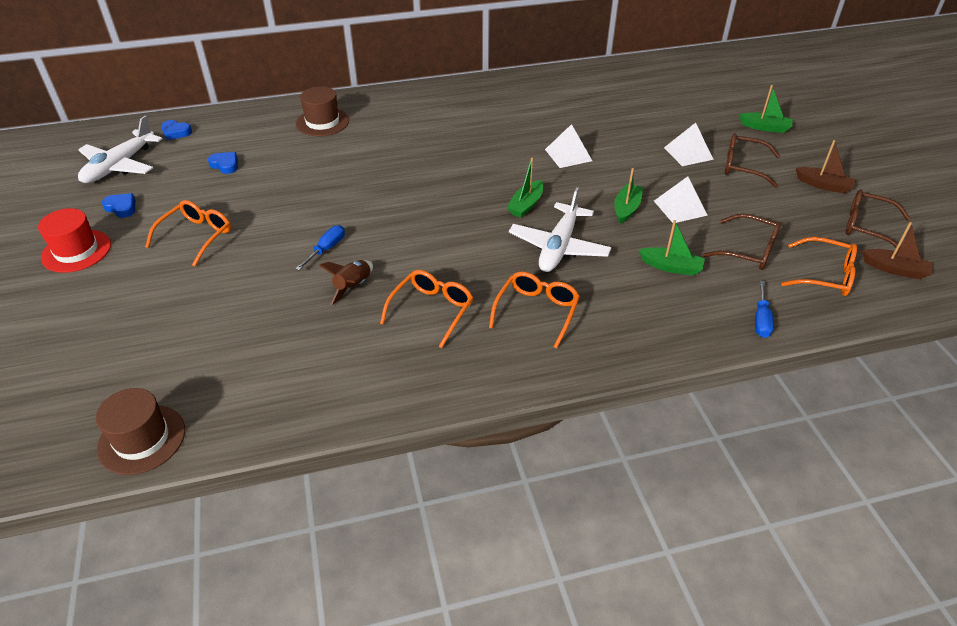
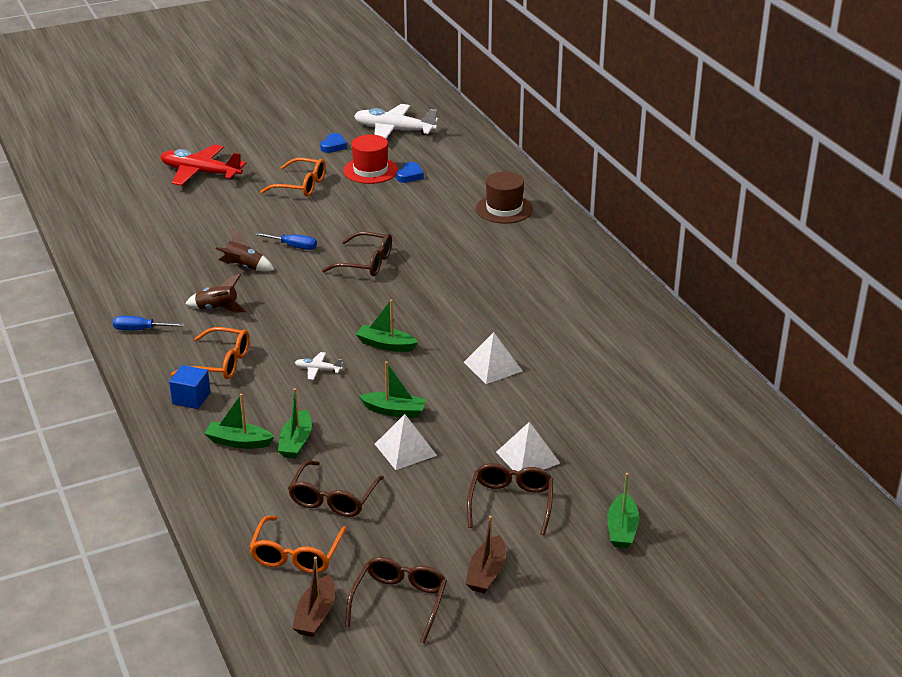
camera: 80 degrees right, 10 degrees down
(76, 251) = (274, 143): red hat -> red hat (370, 170)
(105, 316) = (200, 173): none -> red plane
(142, 439) = (82, 215): brown hat -> none
(176, 132) = (456, 141): blue heart -> none
(381, 205) = (365, 263): none -> brown glasses
(432, 310) = (217, 309): orange glasses -> brown rocket
(558, 247) = (318, 369): white plane -> white plane, size x0.44
(597, 335) = (191, 398): none -> blue cube
(671, 303) = (239, 442): none -> green boat
(761, 319) = (218, 501): blue screwdriver -> blue screwdriver (140, 330)

